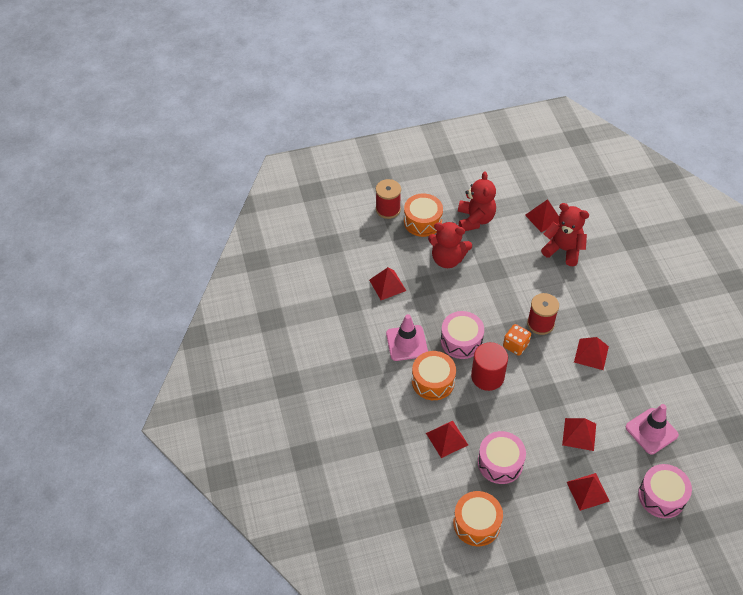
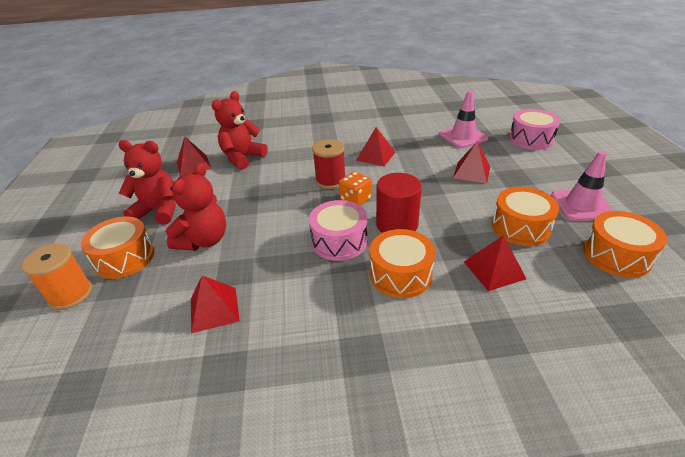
camera: 80 degrees left, 15 degrees down
(388, 209) = (71, 294): red spool -> orange spool
(406, 343) = (330, 296): pink traffic cone -> pink traffic cone (582, 205)
(500, 463) = (520, 227): pink drum -> orange drum
(587, 491) = (539, 174): red pyramid -> none

